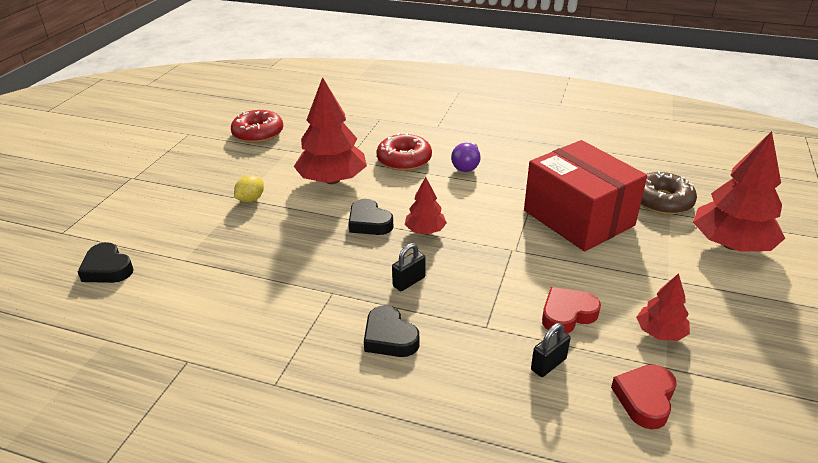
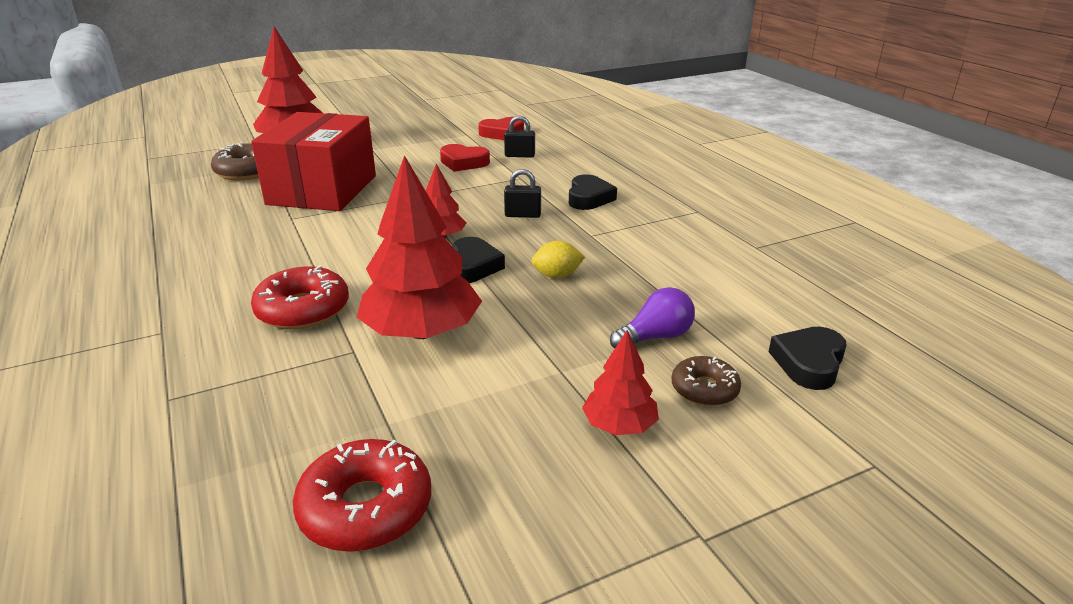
camera: 135 degrees left, 5 degrees down
(107, 269) = (808, 363): black heart -> black heart turned 150 degrees counterclockwise
(162, 225) = (704, 389): none -> brown donut
(251, 199) = (552, 362): yellow lemon -> yellow lemon (557, 275)
(466, 165) = (272, 267): purple light bulb -> purple light bulb (655, 337)
(660, 332) = (437, 141): red tree -> red tree (619, 425)

